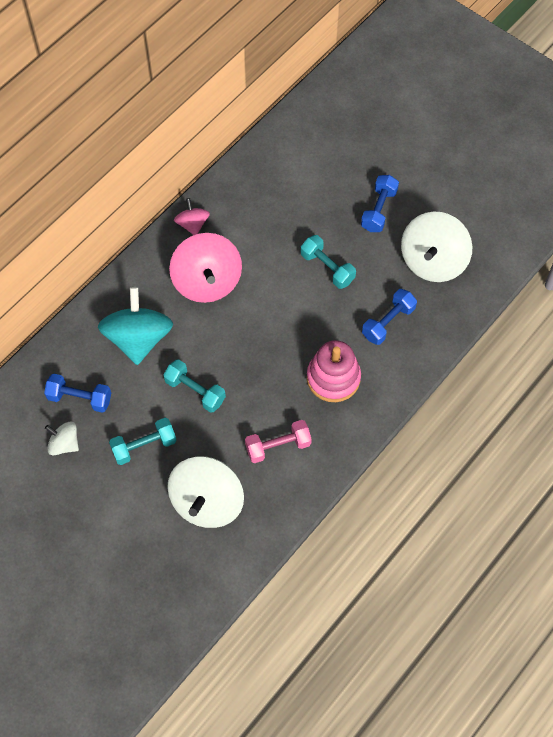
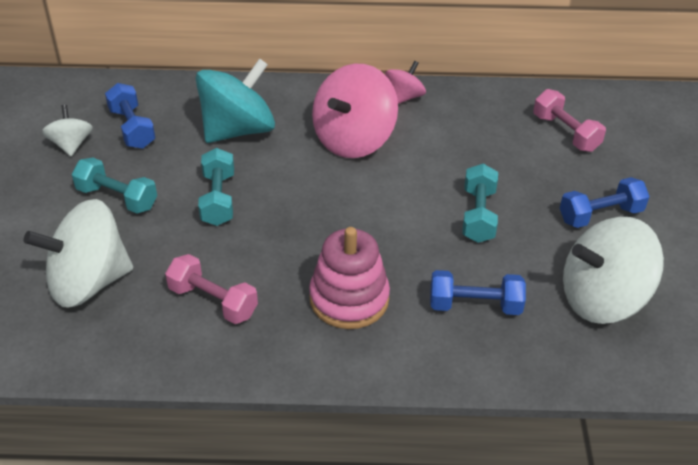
camera: 50 degrees right, 20 degrees down
(302, 168) = (565, 133): none -> pink dumbbell

